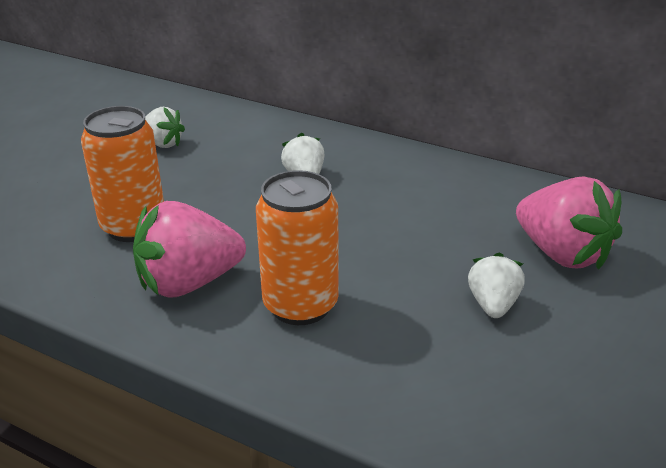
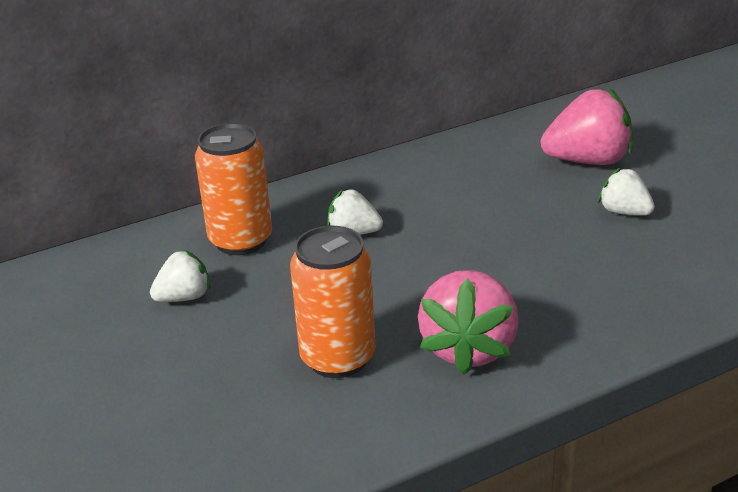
camera: 55 degrees left, 0 degrees up
(300, 305) = (553, 298): orange can -> orange can (241, 240)

